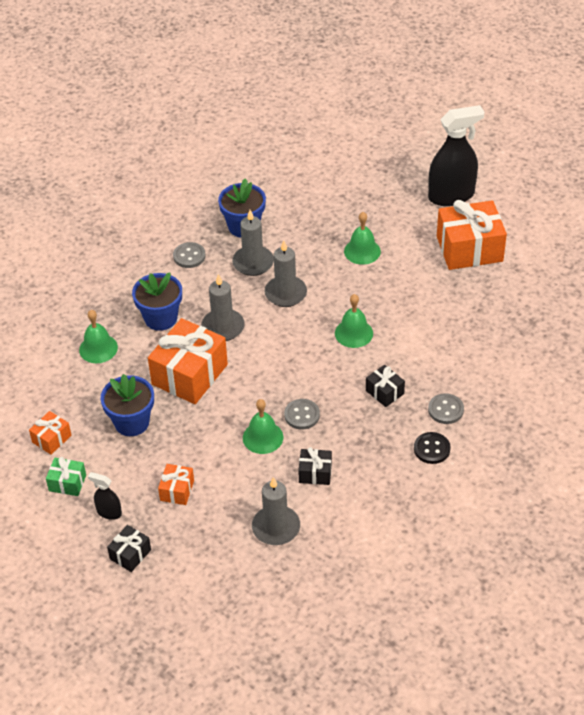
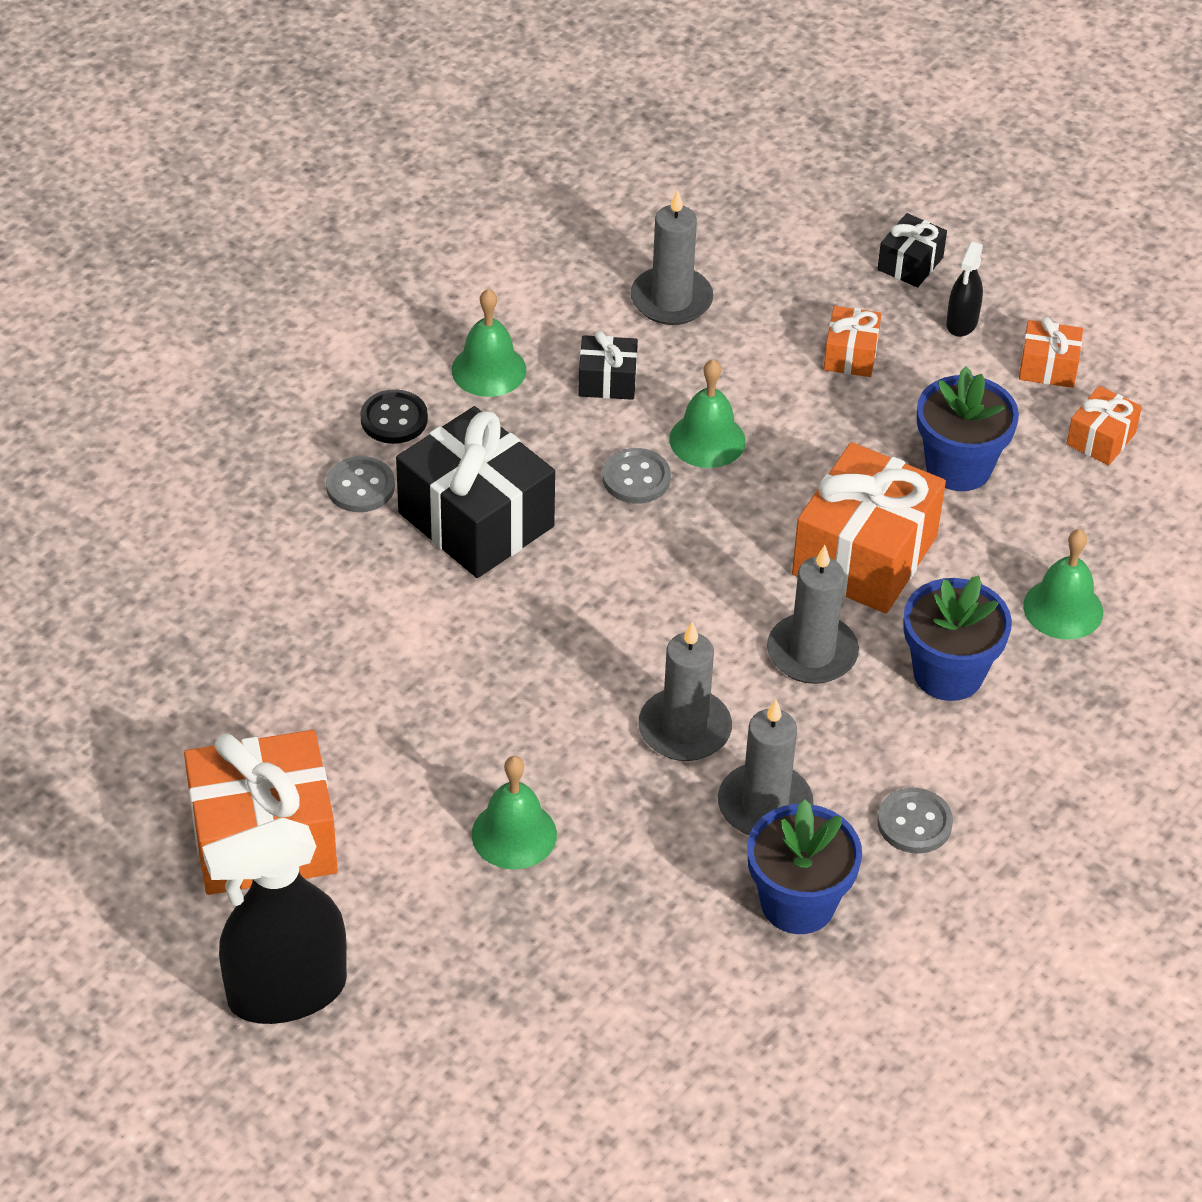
camera: 175 degrees right, 0 degrees up
(67, 483) = (1048, 367): green gift -> orange gift
(109, 512) = (962, 323): black spray bottle -> black spray bottle turned 90 degrees clockwise
(354, 333) = (535, 639): green bell -> green bell (488, 370)
(384, 392) = (476, 520): black gift -> black gift, size x2.07

